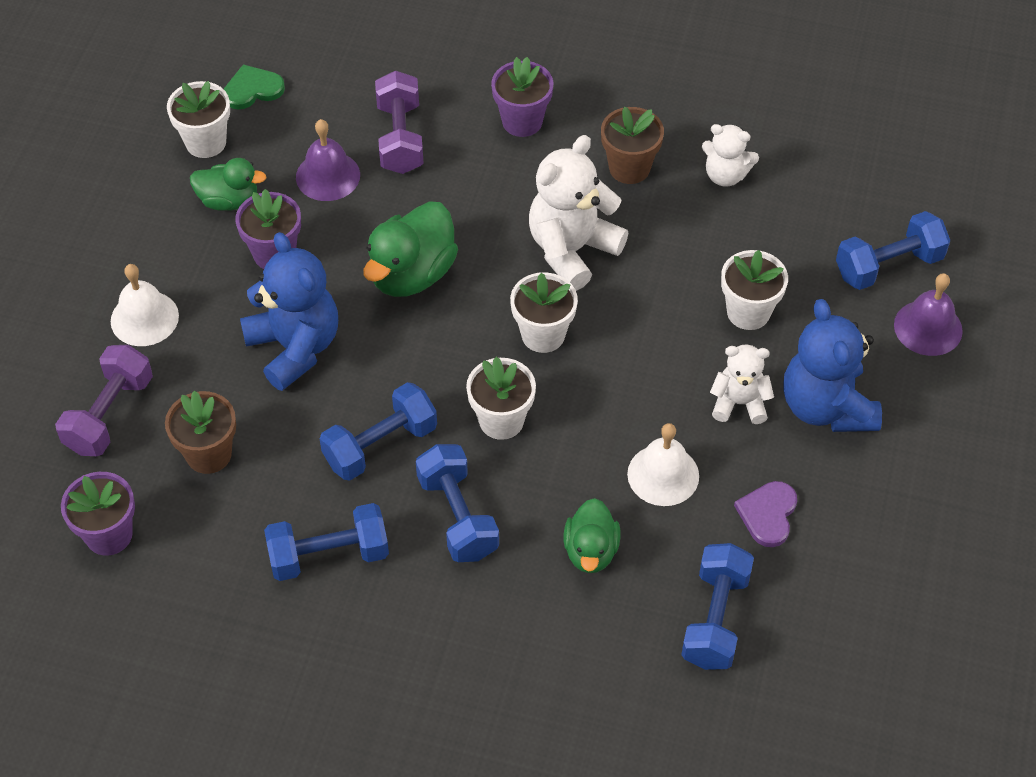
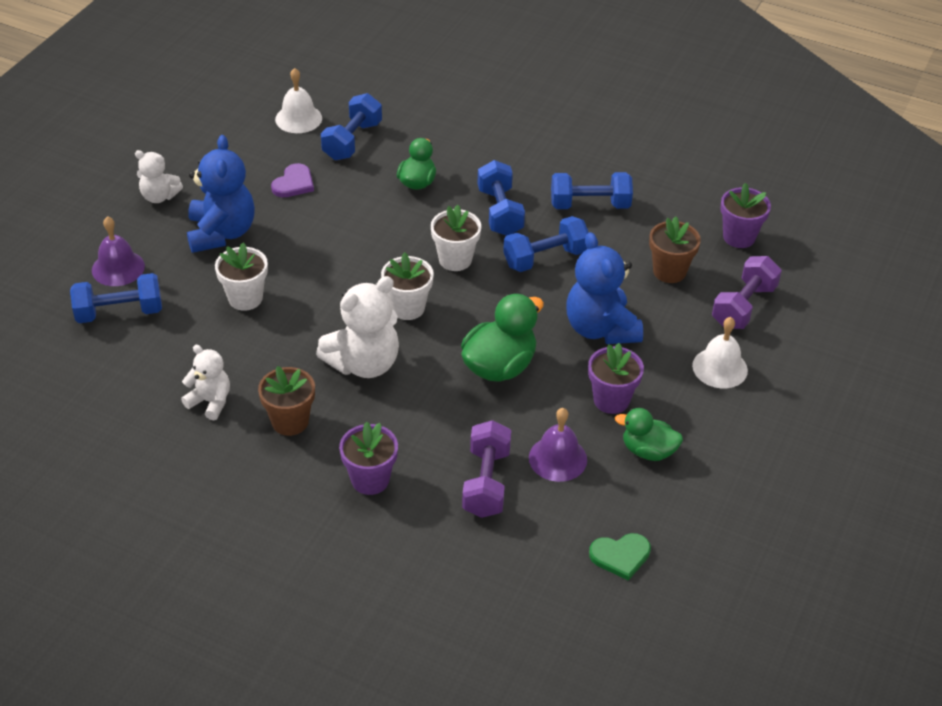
camera: 170 degrees left, 10 degrees down
(206, 142) = (668, 509): white flower pot -> none
(663, 475) = (353, 213): white bell -> white bell (298, 118)
(739, 403) = (281, 244): white teddy bear -> white teddy bear (159, 196)

